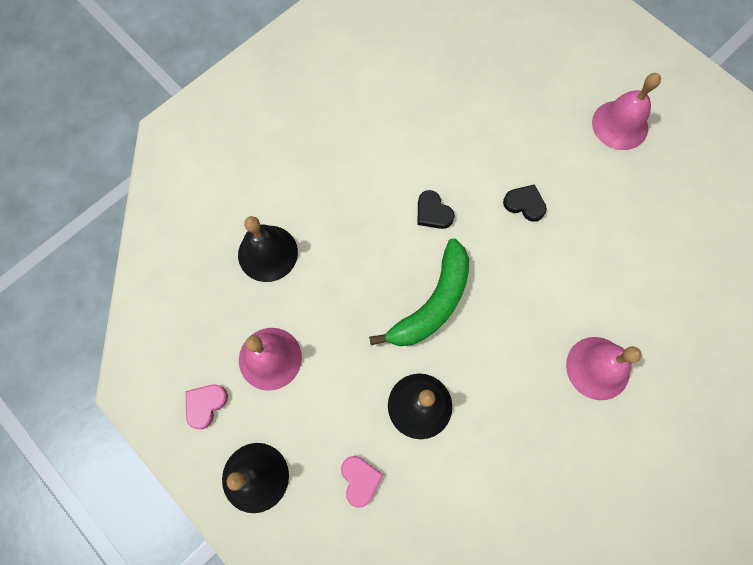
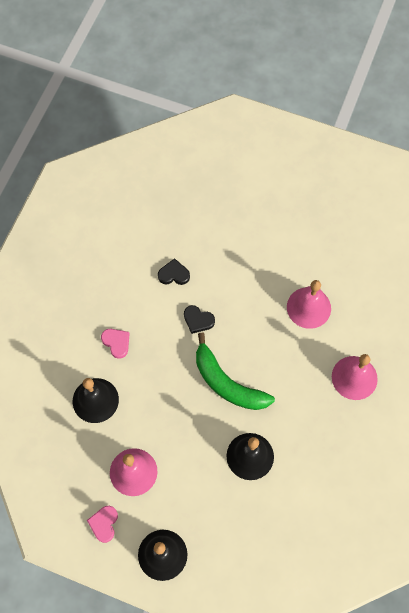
camera: 25 degrees left, 5 degrees down
(360, 480) = (233, 523): pink heart -> pink heart (116, 343)
(433, 303) = (227, 383): green banana -> green banana turned 120 degrees clockwise
(524, 204) = (258, 287): black heart -> black heart (174, 274)
(620, 125) = (298, 202): pink bell -> pink bell (308, 307)

